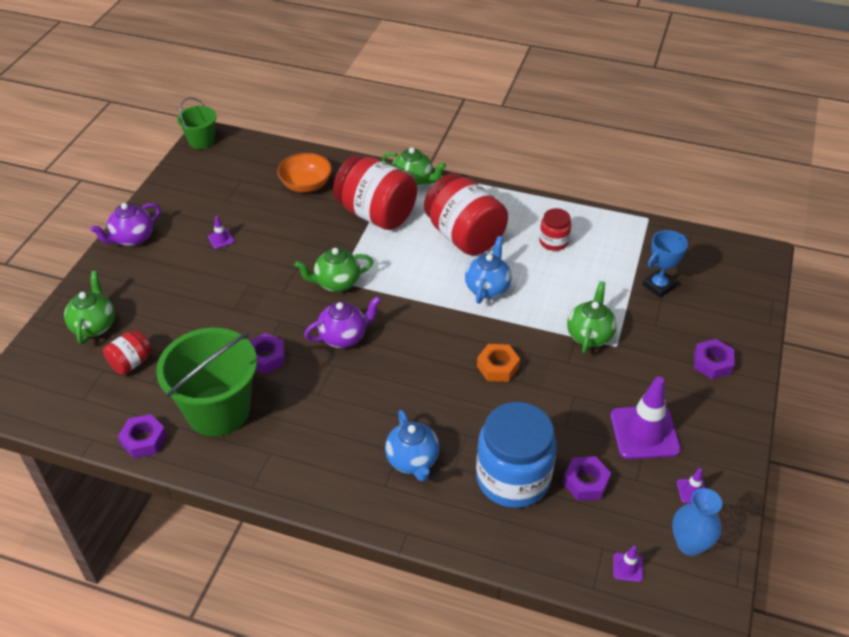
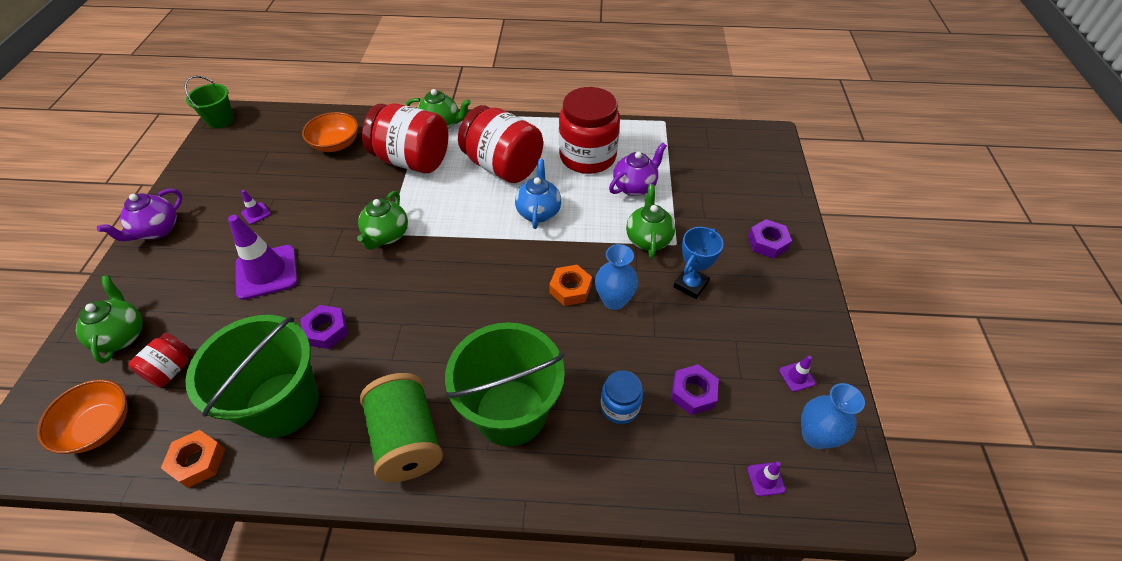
camera: 15 degrees left, 5 degrees up
(70, 396) = (99, 426): none -> orange bowl
(144, 440) = (198, 461): purple nut -> orange nut
(317, 462) = (407, 439): none -> green spool
(336, 283) = (386, 236): green teapot -> green teapot turned 45 degrees counterclockwise
(344, 337) = (406, 290): purple teapot -> purple teapot (635, 186)
(413, 461) = (511, 412): blue teapot -> green bucket
(513, 478) = (620, 406): blue jar -> blue jar, size x0.49
(537, 385) = (614, 300): none -> blue vase
(553, 242) = (587, 157): red jar -> red jar, size x2.02
(644, 432) = (731, 326): purple traffic cone -> purple traffic cone (266, 272)
(658, 286) = (695, 180): blue trophy -> blue trophy (690, 285)

